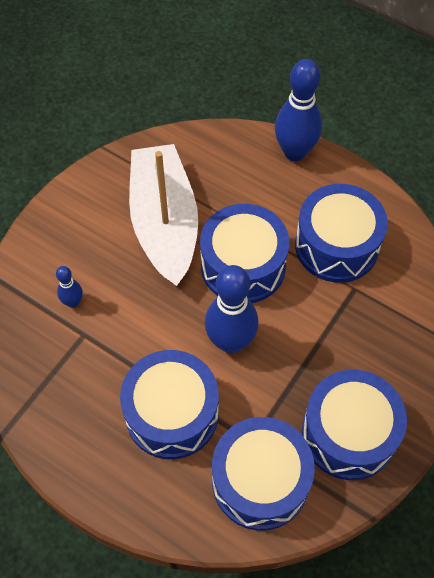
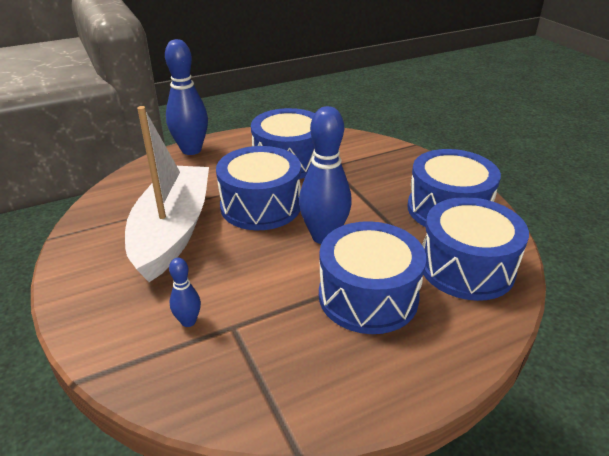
camera: 60 degrees left, 25 degrees down
(164, 222) = (173, 231): white boat -> white boat turned 75 degrees clockwise

